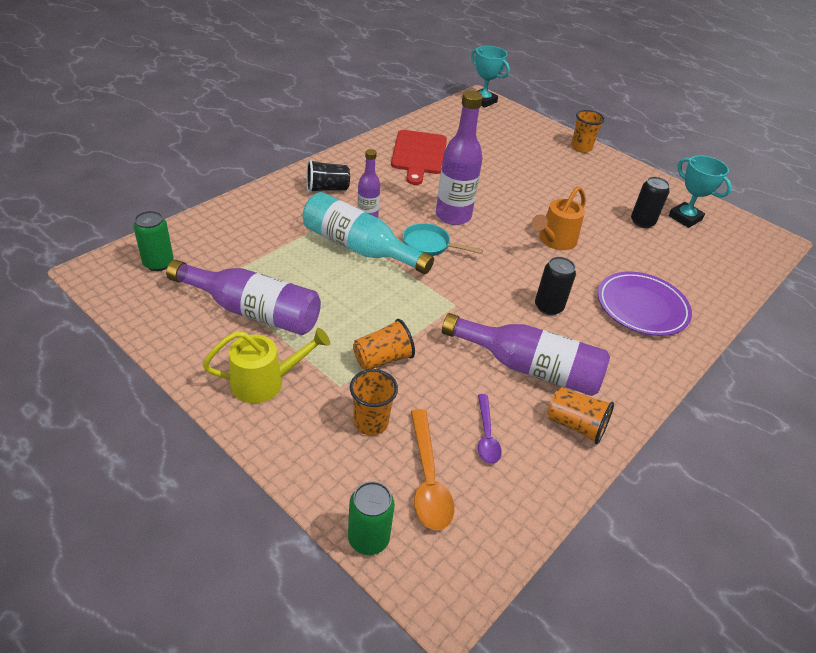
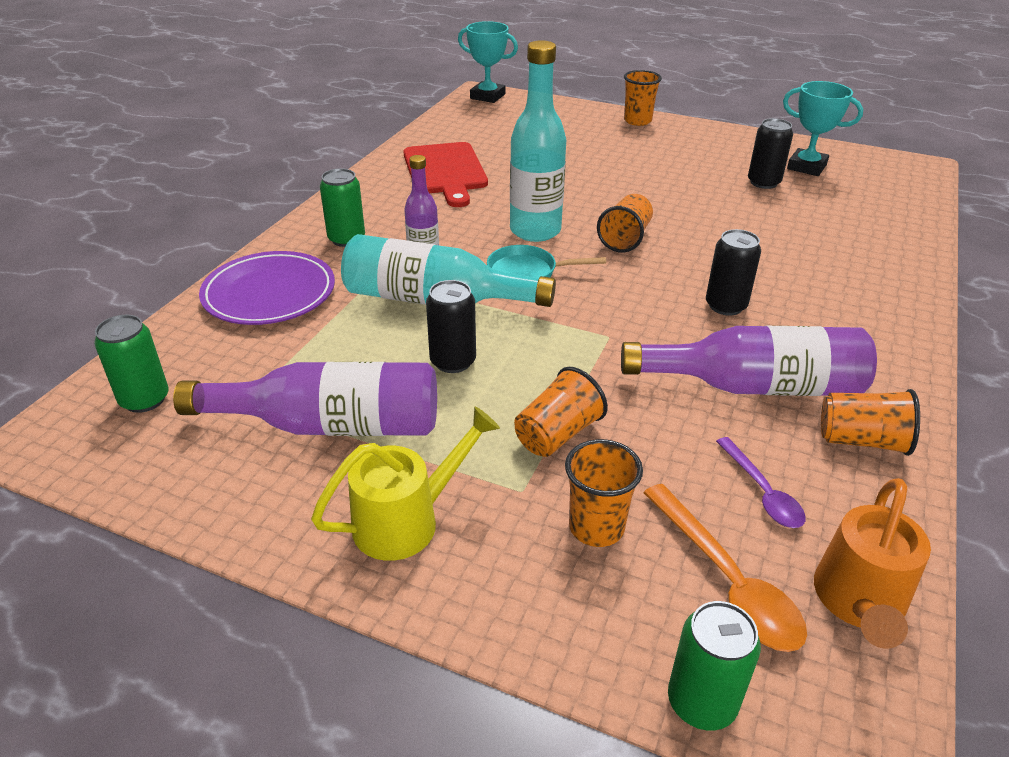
camera: 15 degrees left, 5 degrees down
(327, 189) = (346, 239): black cup -> green can
(346, 292) = (453, 361): none -> black can
(453, 216) = (535, 231): purple bottle -> turquoise bottle
(511, 238) = (625, 238): none -> orange cup
(554, 241) = (678, 228): orange watering can -> orange watering can (858, 604)
(642, 307) = (833, 275): purple plate -> purple plate (269, 293)

